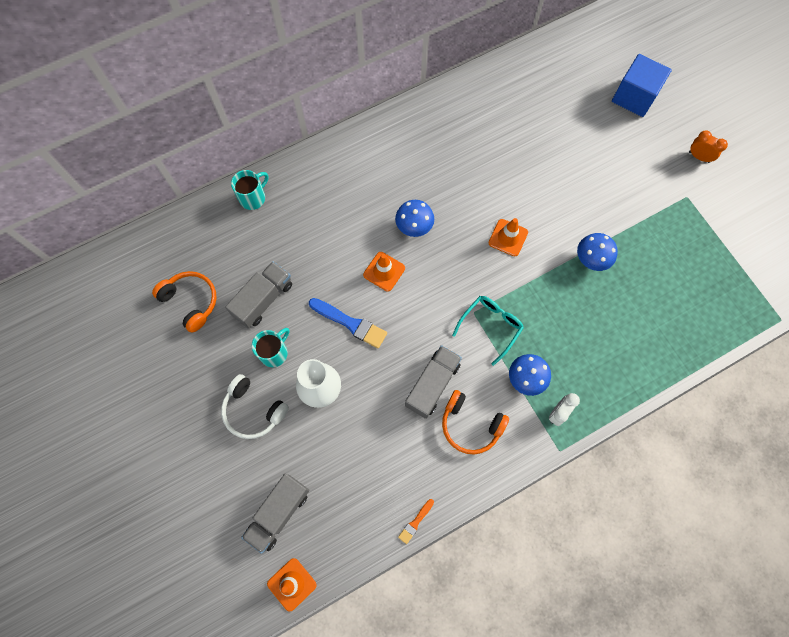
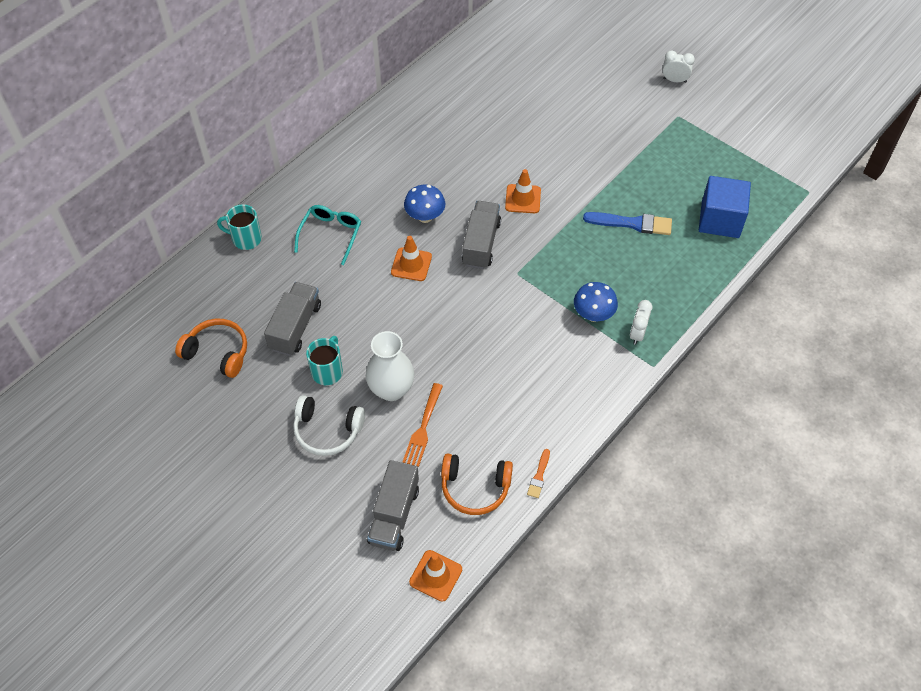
camera: 20 degrees left, 15 degrees down
(253, 197) = (246, 239): turquoise mug -> turquoise mug turned 105 degrees counterclockwise
(334, 437) = (423, 428): none -> orange fork
(350, 323) = (396, 321): blue brush -> blue brush (632, 223)
(432, 385) = (503, 349): grey truck -> grey truck (481, 243)
(470, 425) = (556, 372): orange headphones -> orange headphones (475, 488)
(490, 326) = (539, 280): turquoise glasses -> turquoise glasses (331, 235)
(591, 259) = (611, 194): blue mushroom -> none
(634, 97) = (592, 47): blue cube -> blue cube (720, 220)
(699, 157) = (674, 80): orange clock -> white clock

